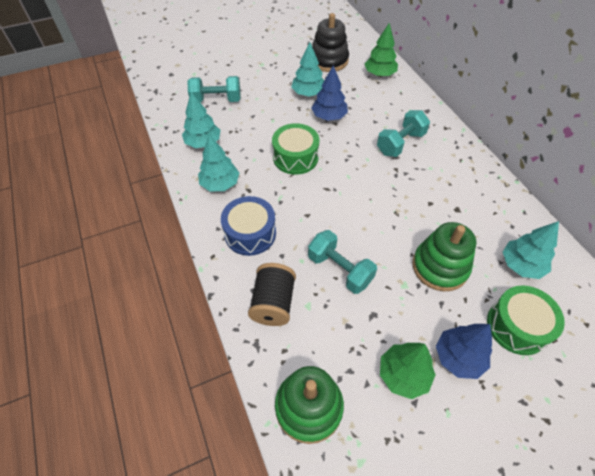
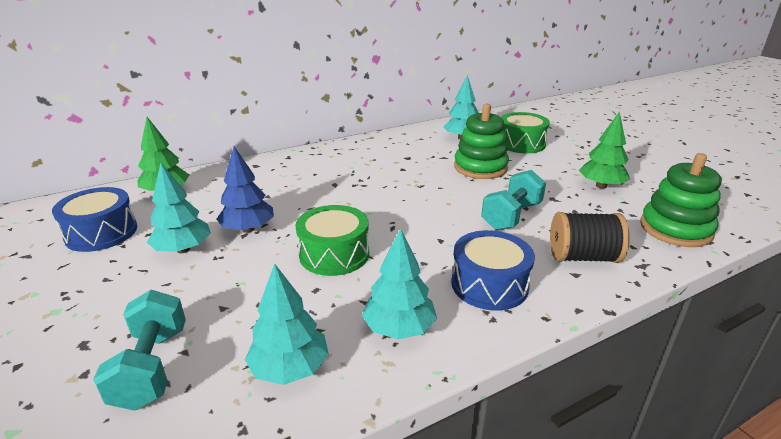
camera: 95 degrees left, 25 degrees down
(329, 60) = (101, 233): black stacking toy -> blue drum
(400, 143) = (312, 181): turquoise dumbbell -> none
(458, 357) = (565, 164): blue tree -> none

